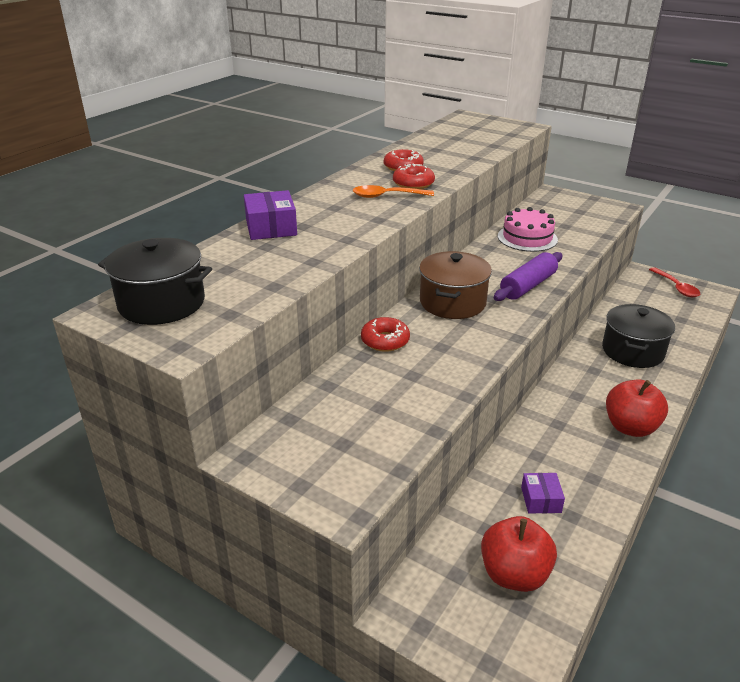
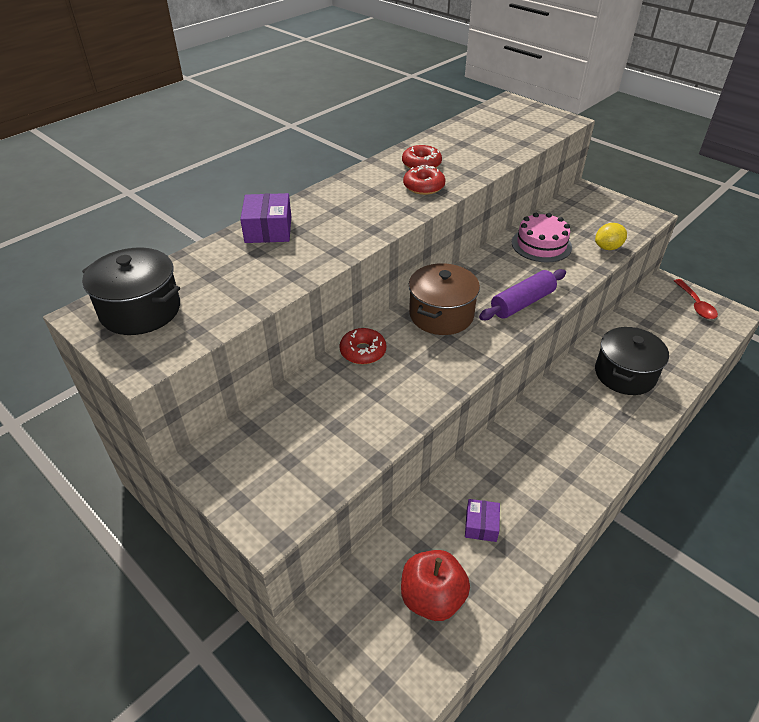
camera: 10 degrees right, 10 degrees up
(387, 196) = (392, 200): orange spoon -> none
(590, 235) = (607, 247): none -> yellow lemon
(630, 427) = (593, 459): red apple -> none

